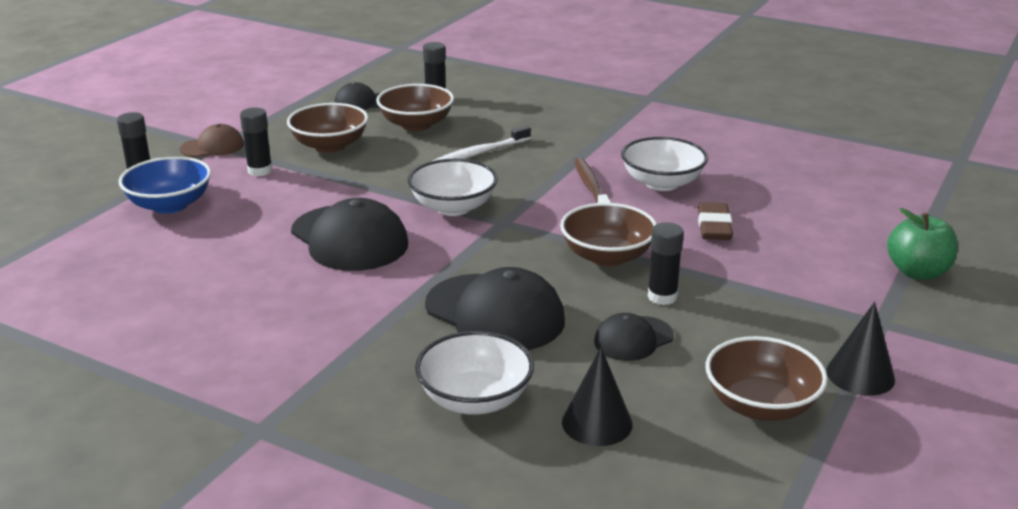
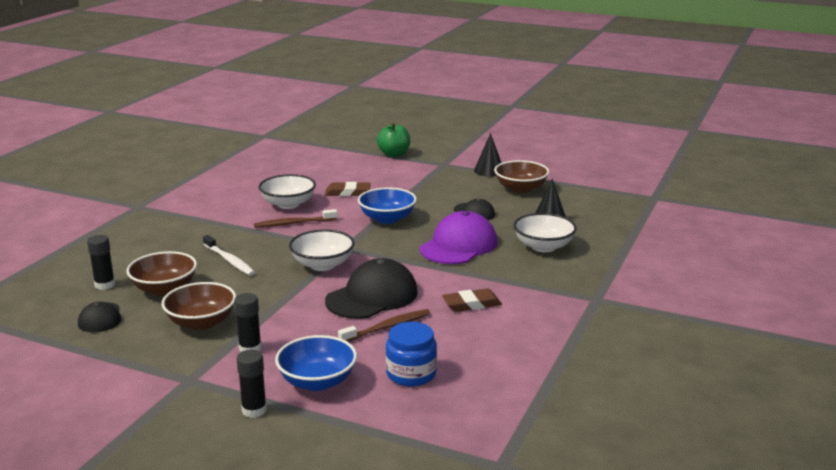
camera: 95 degrees left, 5 degrees down
(147, 257) = (411, 374): none -> blue jar
(212, 147) = (190, 382): brown cap -> none
(263, 246) = (387, 327): none -> brown toothbrush
(295, 310) = (471, 304): none -> brown eraser
(495, 313) = (458, 245): black cap -> purple cap
(607, 256) = (387, 218): brown bowl -> blue bowl
(662, 297) = (430, 206): black glue stick -> none

